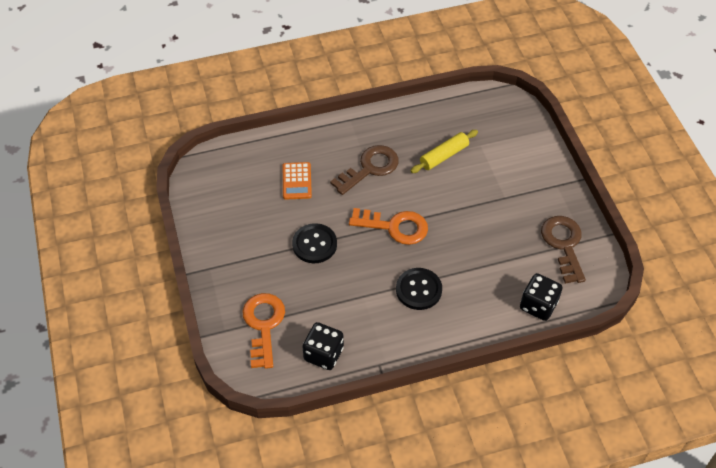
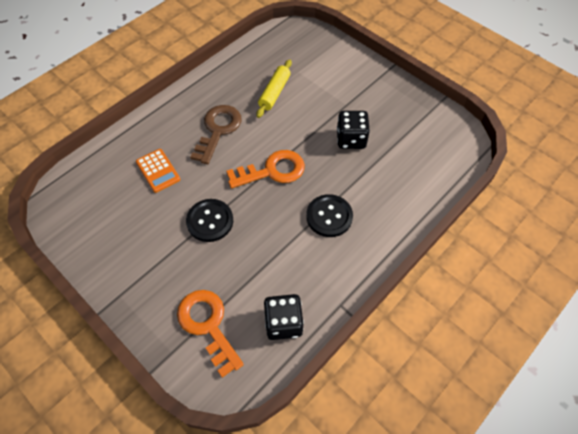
camera: 30 degrees left, 5 degrees up
(538, 305) = (434, 180): black dice -> black dice (351, 139)
(563, 244) = (417, 121): brown key -> none

